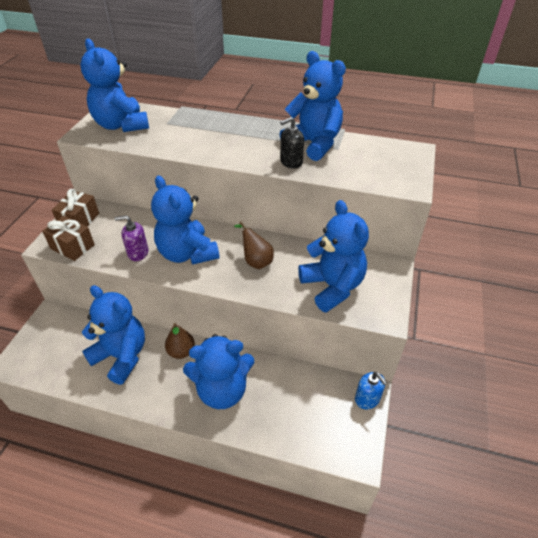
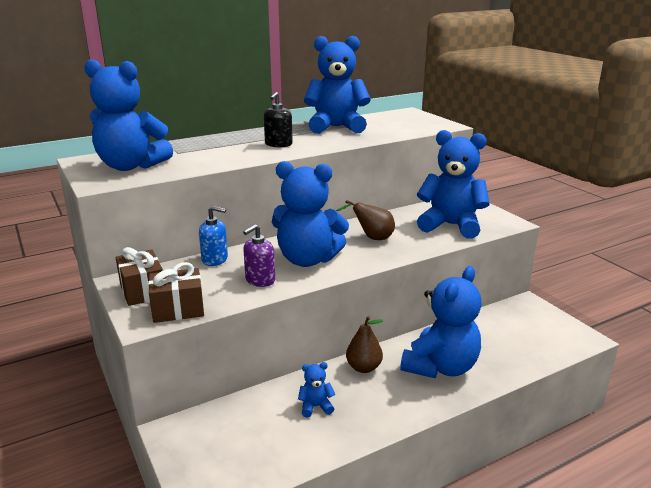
camera: 45 degrees left, 20 degrees down
(121, 356) = (315, 406): blue teddy bear -> blue teddy bear, size x0.42
(291, 162) = (343, 139): black soap dispenser -> black soap dispenser (278, 144)
(367, 399) = (534, 307): blue soap dispenser -> blue soap dispenser (215, 259)

